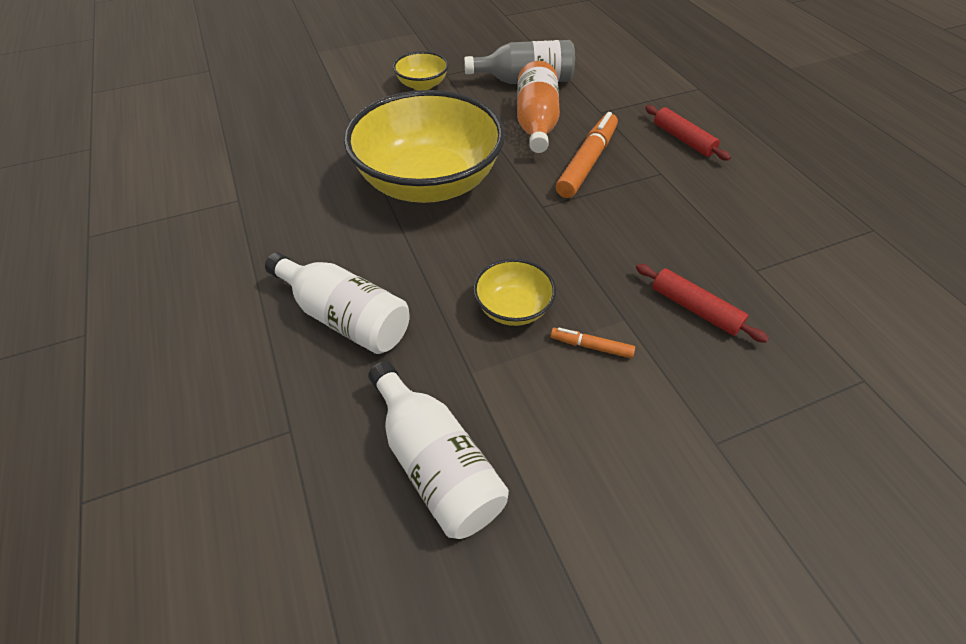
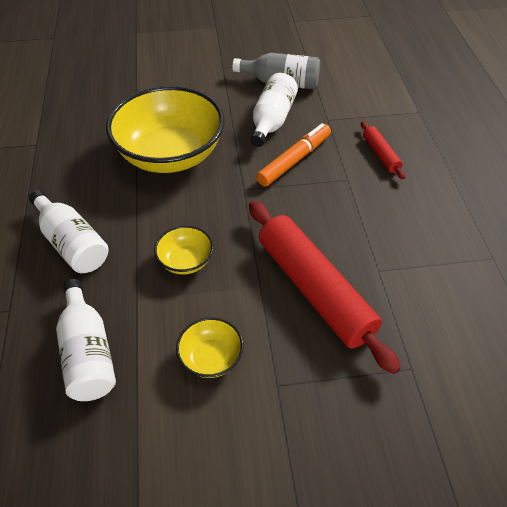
camera: 15 degrees right, 0 degrees up
(422, 85) = (201, 74): yellow bowl -> yellow bowl (211, 358)
(536, 123) = (272, 120): orange bottle -> white bottle
(591, 346) = (226, 300): orange marker -> none
(695, 308) = (315, 289): red rolling pin -> red rolling pin, size x2.18

